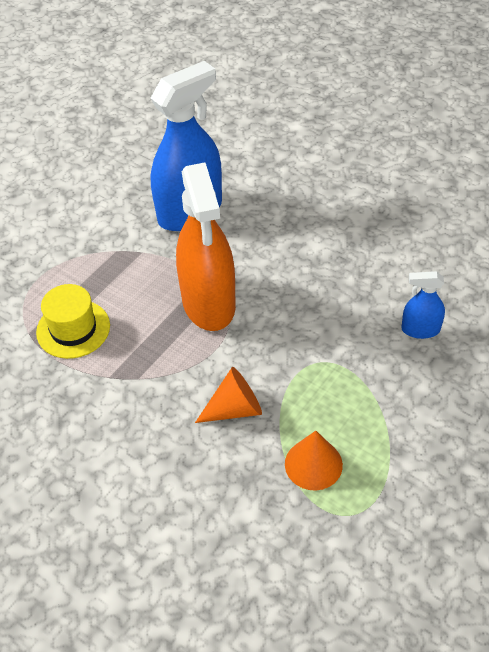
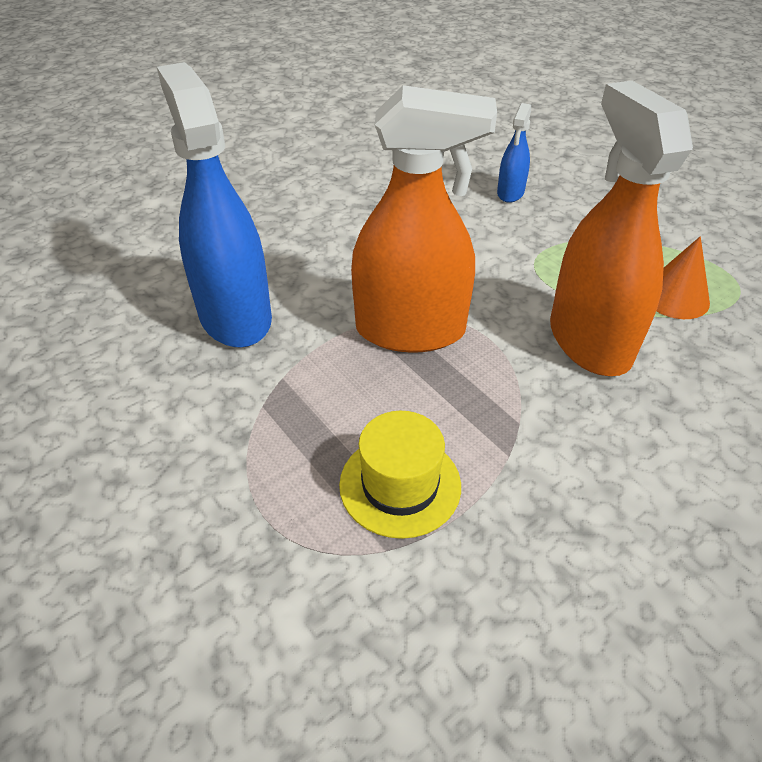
camera: 75 degrees left, 5 degrees down
(235, 409) = (589, 341): orange cone -> orange spray bottle

